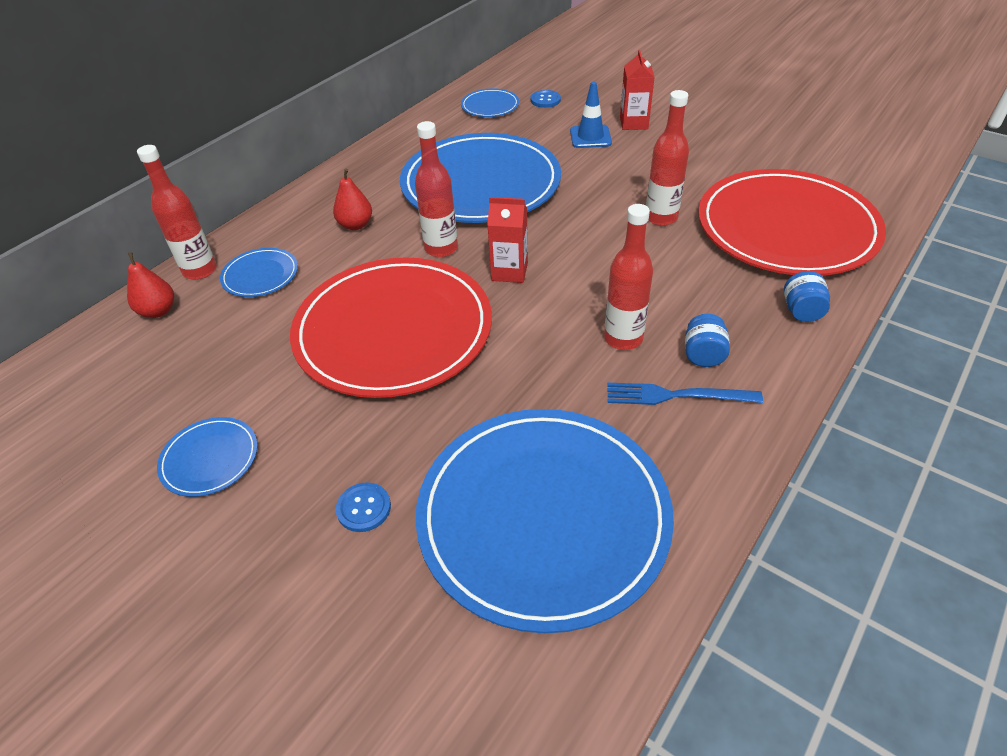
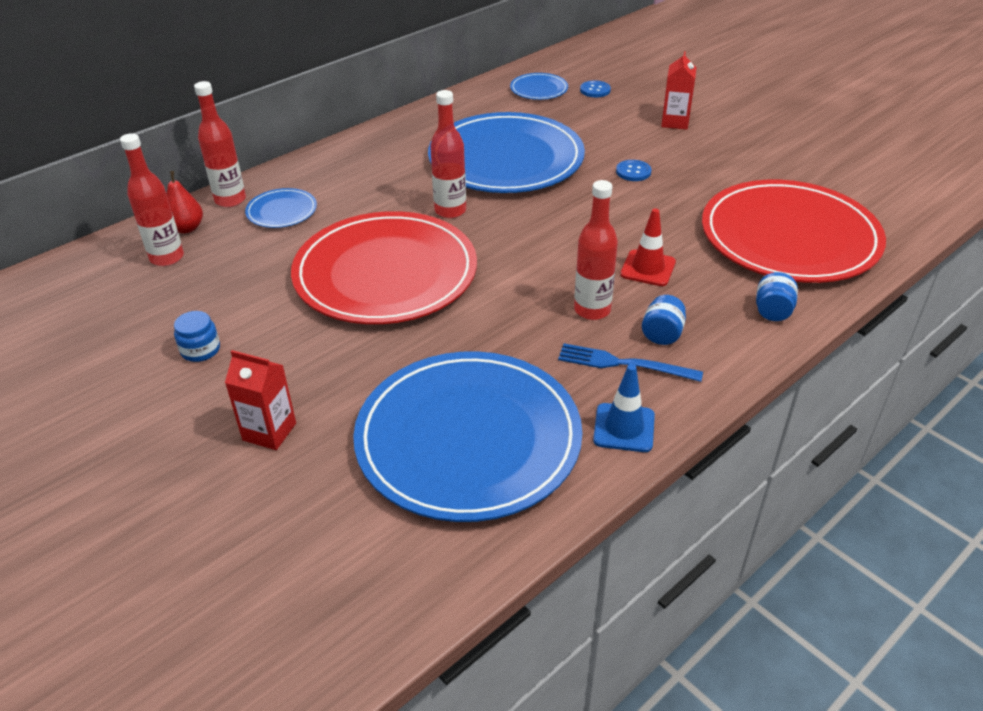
camera: 10 degrees right, 5 degrees down
(210, 459) = (200, 350): blue plate -> blue jar
(355, 225) = (378, 180): red pear -> none
(364, 508) = (317, 407): blue button -> blue button (633, 172)
(509, 271) = (507, 239): red carton -> red carton (269, 432)
(590, 137) = (627, 130): blue traffic cone -> blue traffic cone (624, 428)
(661, 217) = (668, 211): red bottle -> red bottle (167, 257)
(662, 283) = (648, 268): none -> red traffic cone

